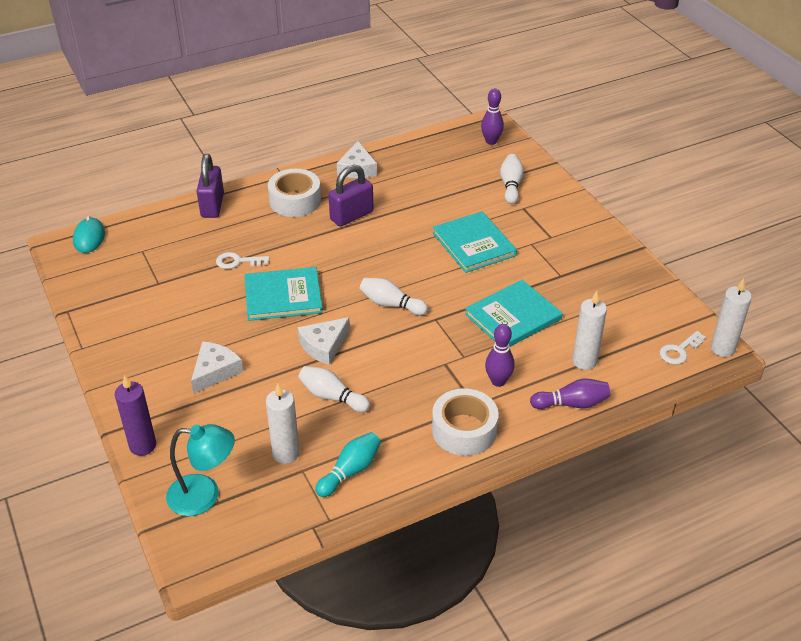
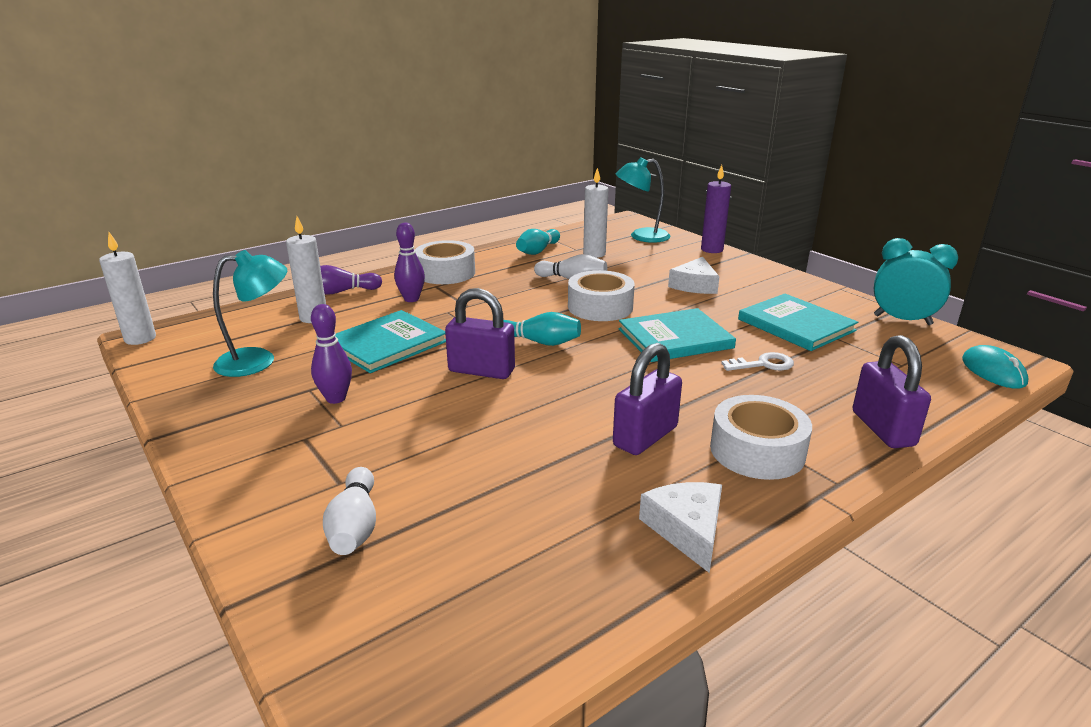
camera: 170 degrees right, 15 degrees down
(82, 296) = (902, 320): none -> turquoise clock
(324, 346) = (600, 307): white cheese -> white tape
(391, 304) = (540, 342): white bowling pin -> turquoise bowling pin
(440, 279) = (481, 370): none -> purple padlock
(474, 244) = (435, 415): turquoise book -> turquoise book (796, 325)
(491, 141) = (384, 656): purple bowling pin -> purple bowling pin (336, 398)
(609, 309) = (258, 360): none -> turquoise lamp
(679, 350) = (195, 333): white key -> none

